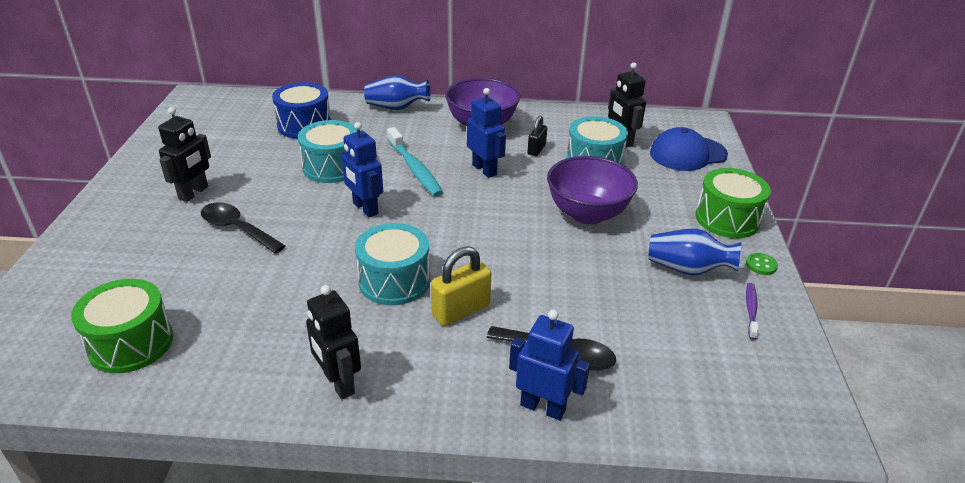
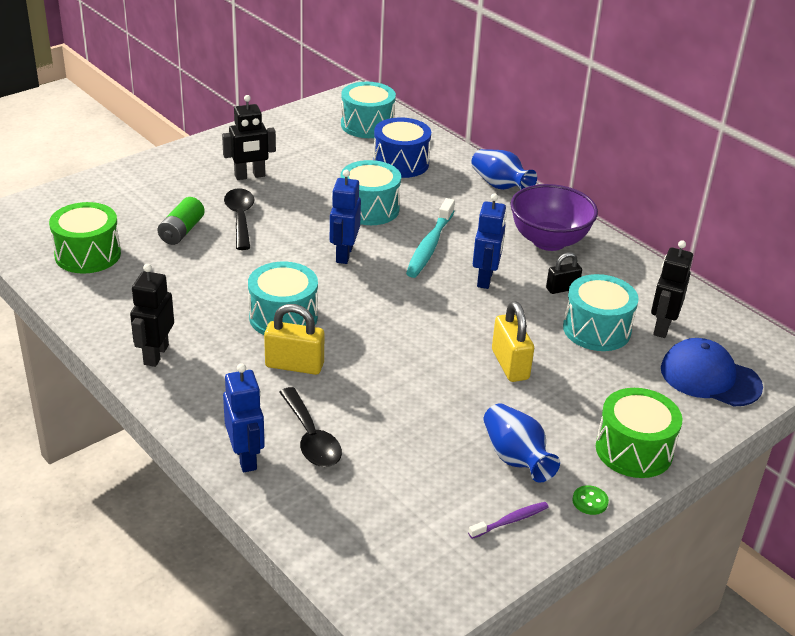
camera: 45 degrees right, 0 degrees up
(198, 268) = (181, 231): none -> green battery
(236, 111) = (367, 125): none -> turquoise drum
(587, 214) = (510, 365): purple bowl -> yellow padlock

